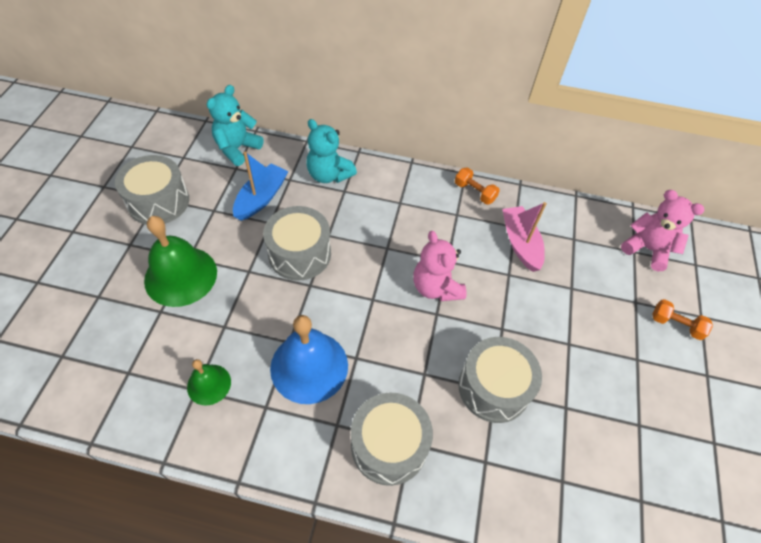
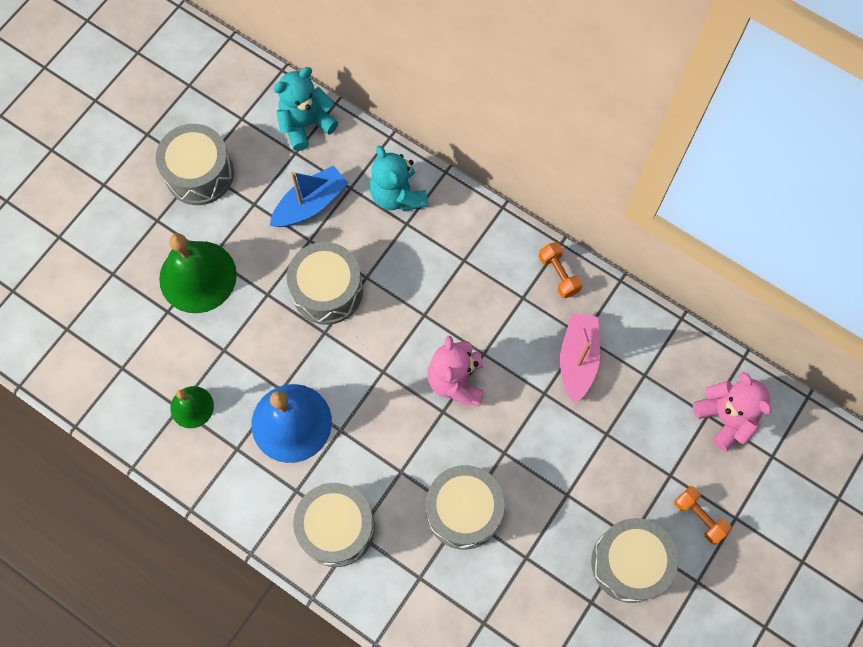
camera: 25 degrees right, 15 degrees up
(648, 380) = (629, 563): none -> grey drum

